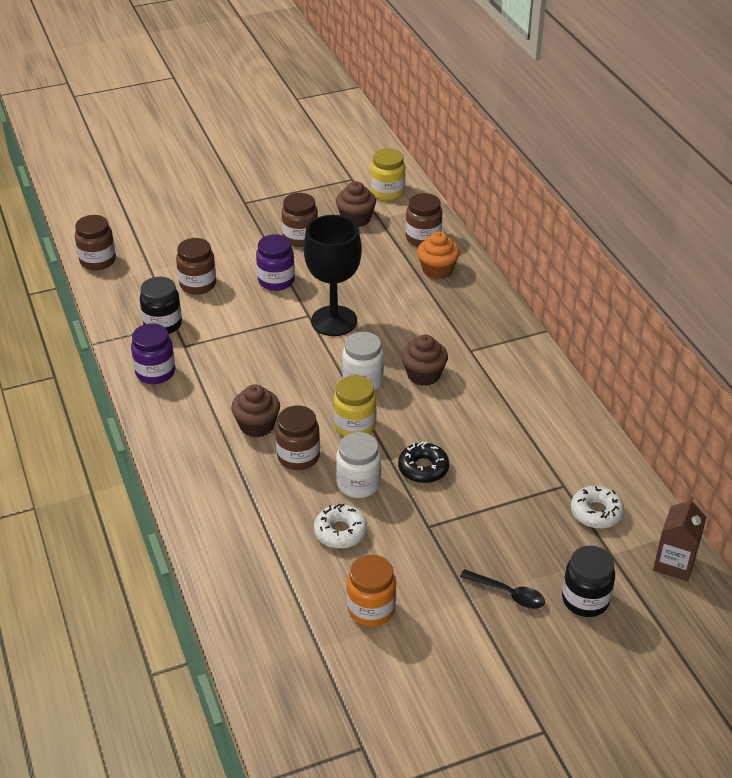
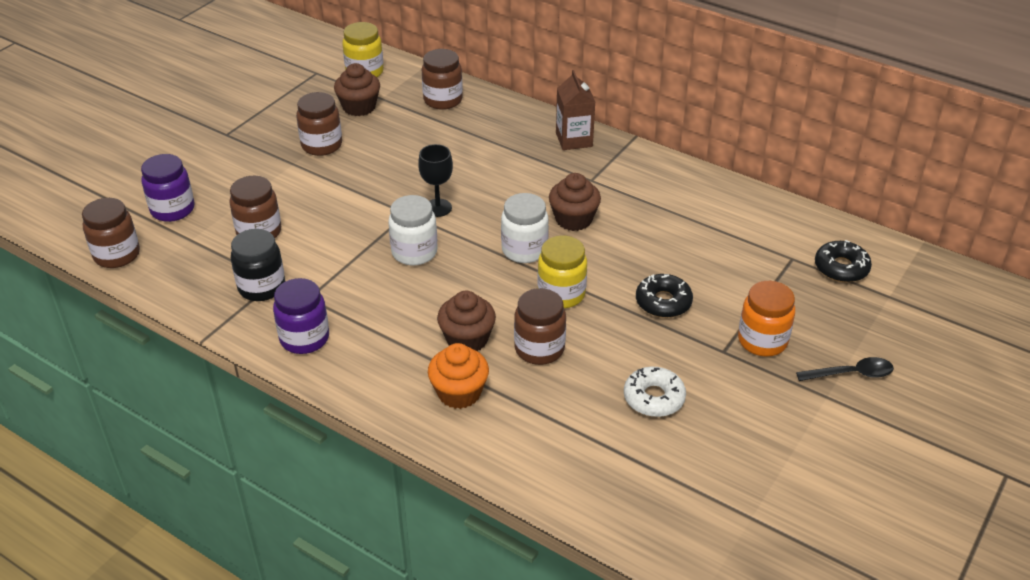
camera: 35 degrees left, 0 degrees up
(276, 281) = (339, 195): purple jar -> purple jar (172, 209)
(334, 321) = (438, 208): black goblet -> black goblet, size x0.52
(358, 484) = (622, 345): white jar -> white jar (414, 252)
(371, 609) = (757, 453): orange jar -> orange jar (762, 341)
(437, 270) = (486, 122): orange cupcake -> orange cupcake (459, 393)
(585, 600) = (913, 345): black jar -> none
(596, 512) = (841, 268): white donut -> black donut
(674, 563) = (941, 279): brown carton -> brown carton (574, 140)

